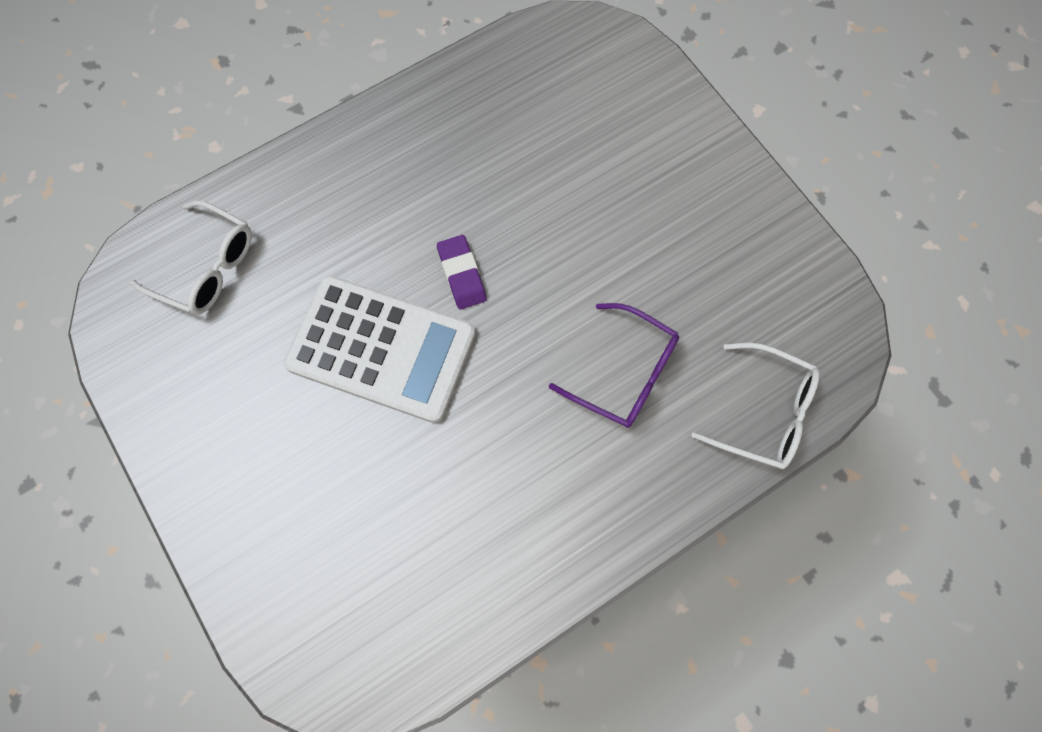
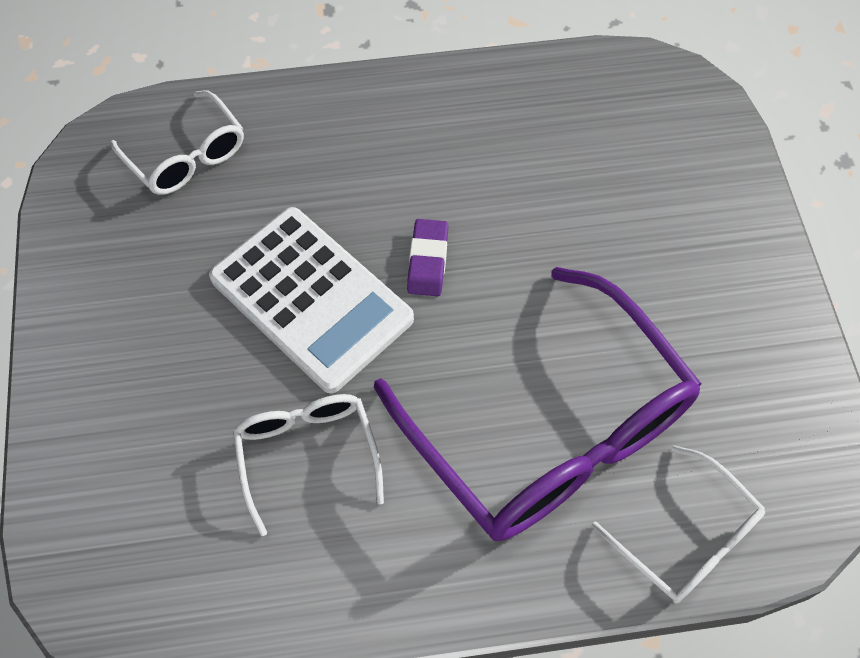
camera: 25 degrees right, 10 degrees down
(444, 480) = (307, 454): none -> white glasses
(625, 374) = (550, 430): purple glasses -> purple glasses, size x2.00

